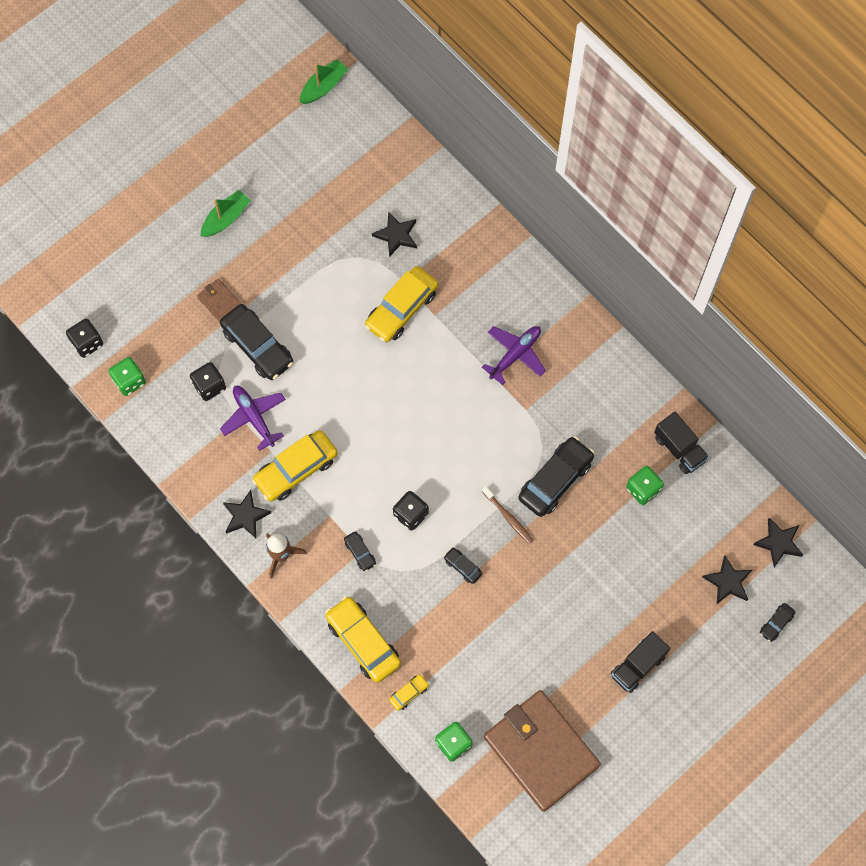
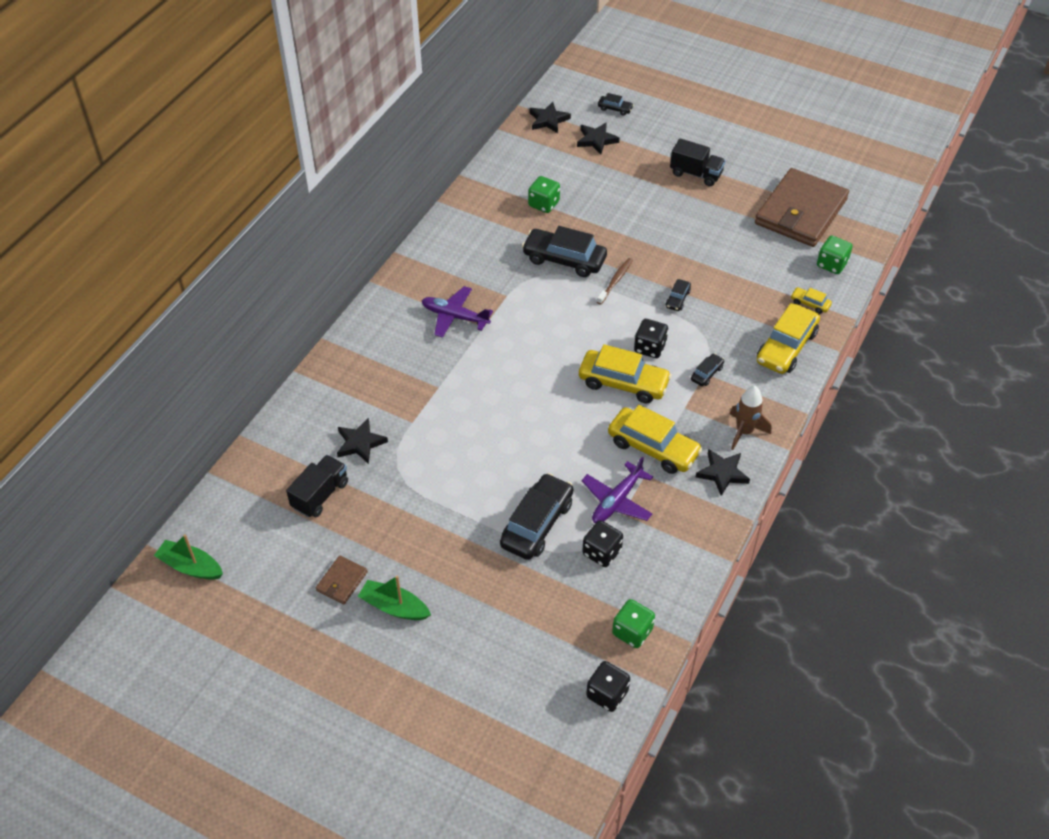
camera: 110 degrees left, 20 degrees down
(219, 301) = (499, 578): brown wallet -> brown wallet (342, 581)
(401, 309) = (442, 415): yellow car -> yellow car (623, 383)
(679, 448) = (495, 191): black truck -> black truck (320, 495)

